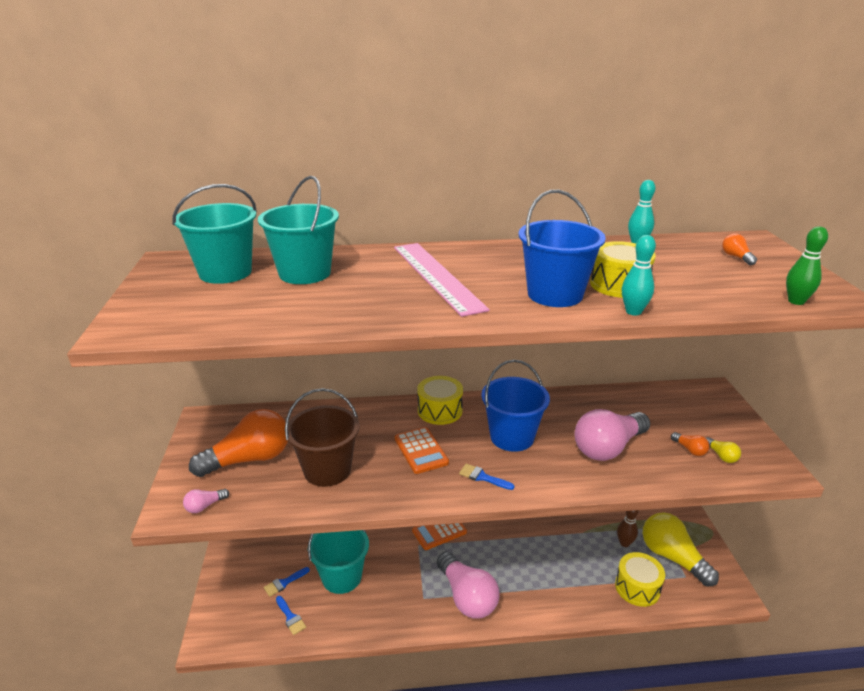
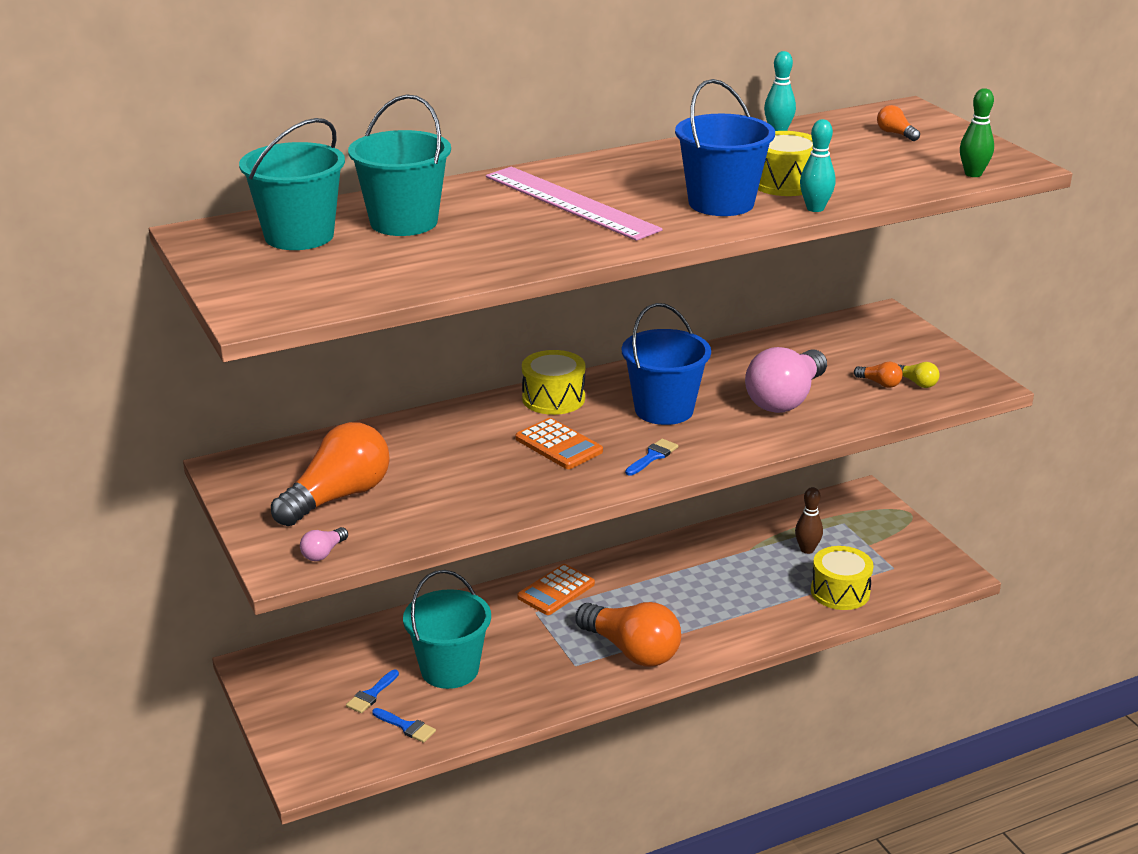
camera: 20 degrees left, 0 degrees up
(327, 470) = (453, 487): brown bucket -> none
(467, 597) = (632, 651): pink light bulb -> orange light bulb
(482, 477) = (653, 456): blue brush -> blue brush turned 120 degrees clockwise
(672, 557) = (871, 551): yellow light bulb -> none

